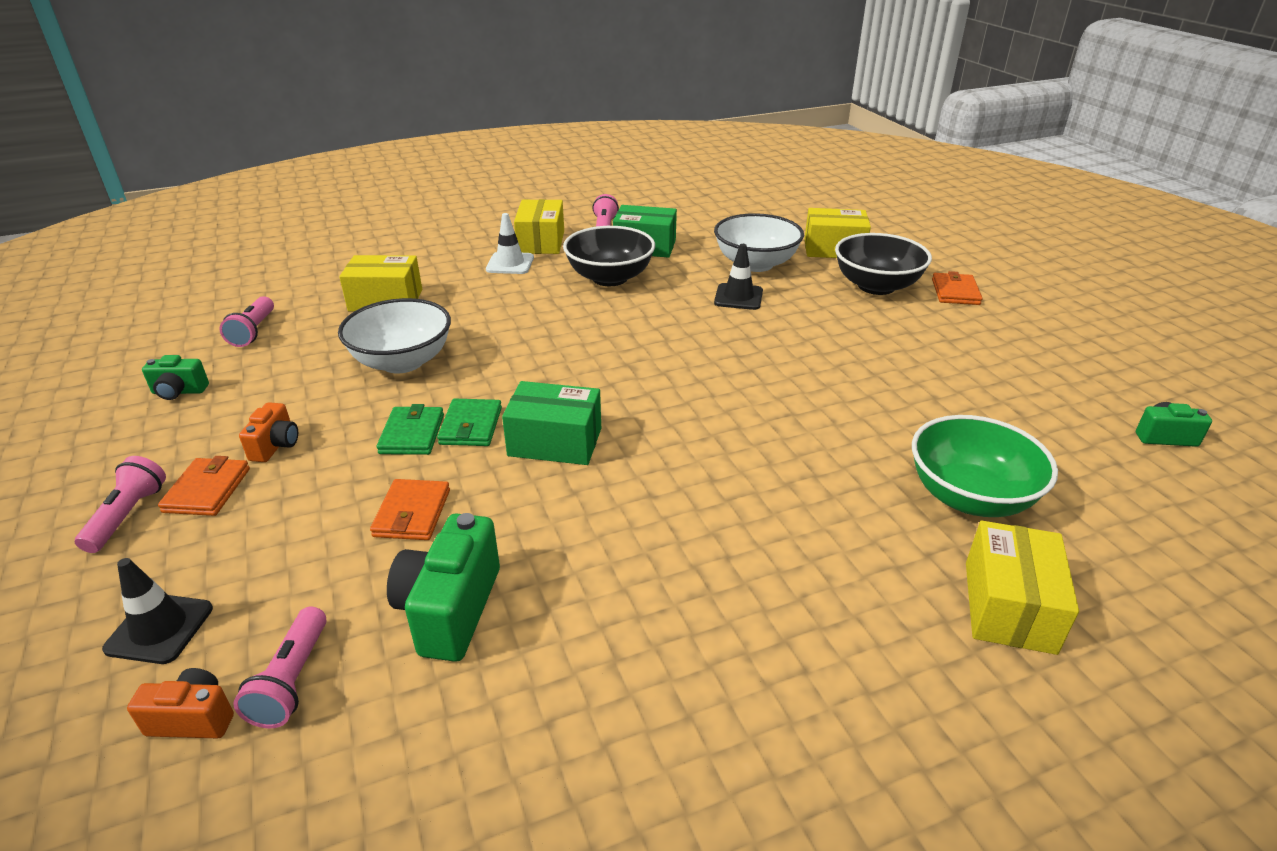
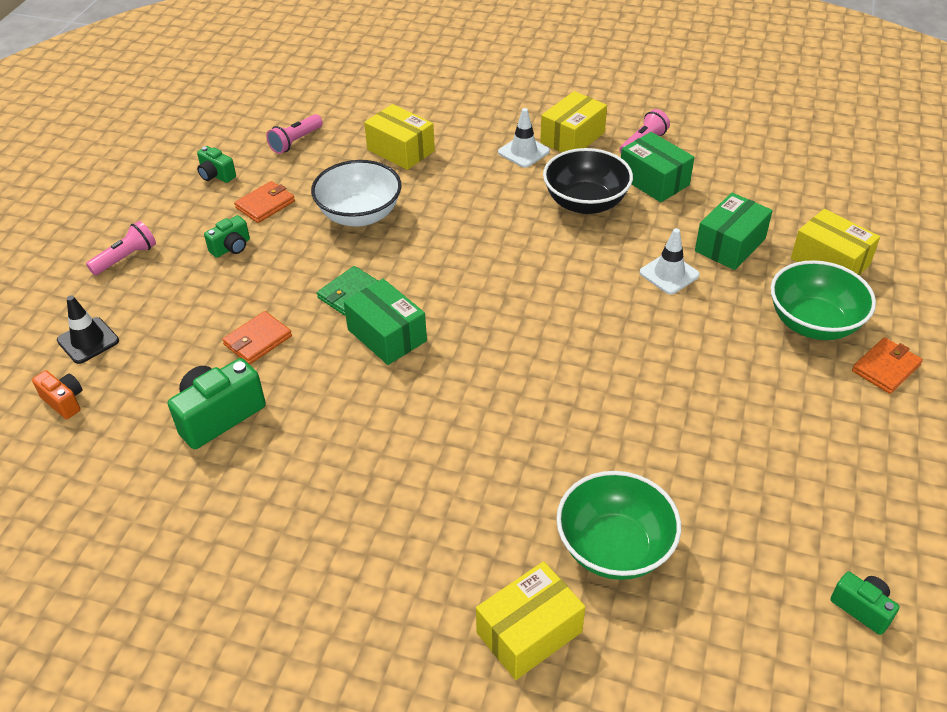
camera: 40 degrees right, 10 degrees up
(207, 490) = (173, 261): orange wallet -> orange wallet (265, 204)
(276, 446) = (231, 247): orange camera -> green camera
(292, 680) = (117, 408): pink flashlight -> none
(412, 434) = (310, 280): green wallet -> none
(738, 297) = (669, 274): black traffic cone -> white traffic cone
(755, 264) = (730, 245): white bowl -> green box
(876, 286) = (813, 323): black bowl -> green bowl

